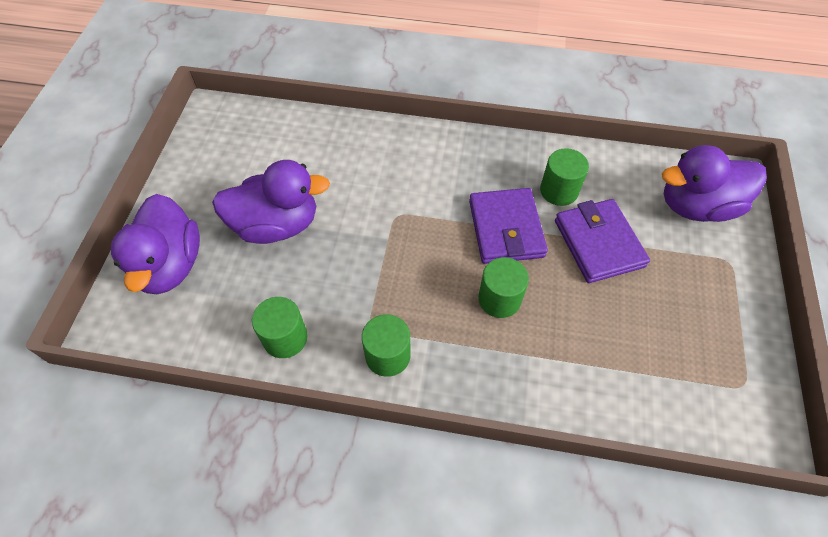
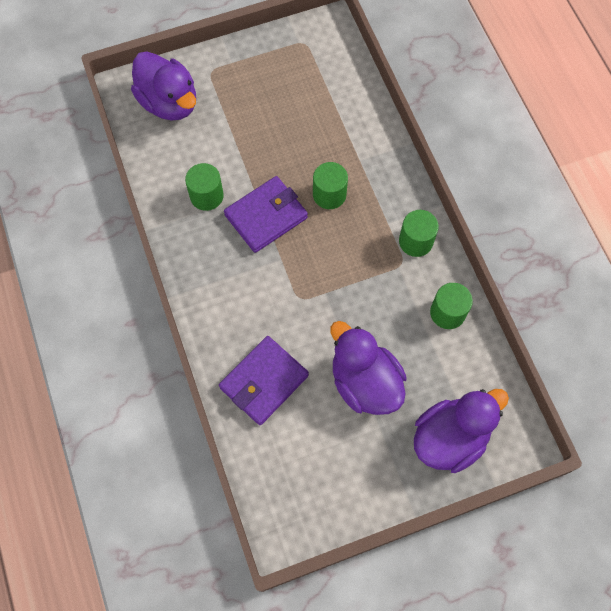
camera: 120 degrees left, 10 degrees up
(598, 243) = (242, 152): purple wallet -> purple wallet (264, 381)

